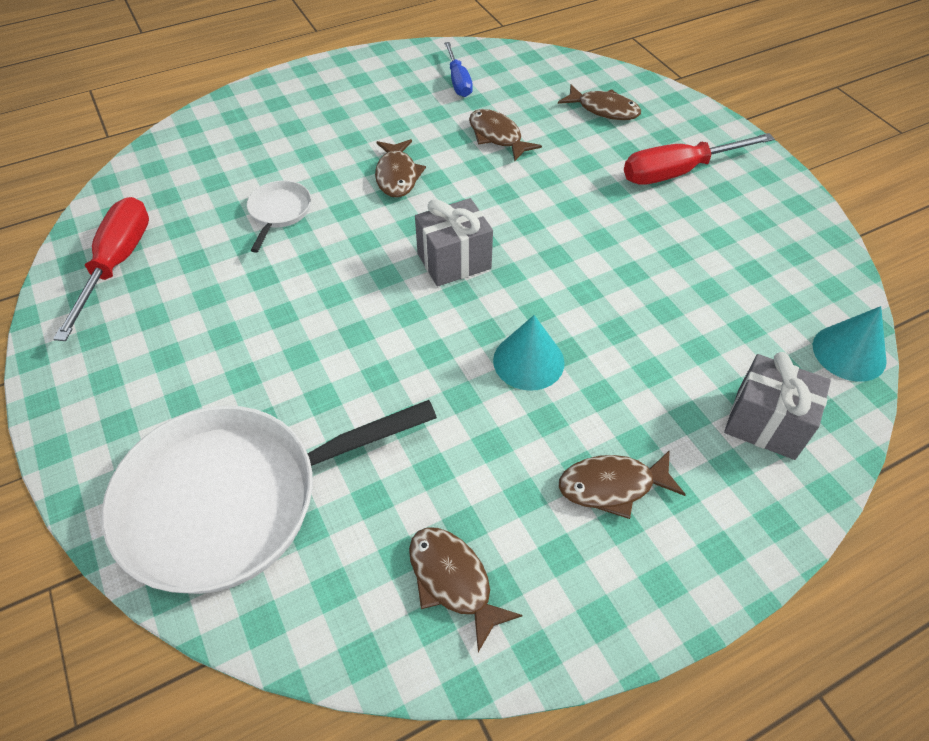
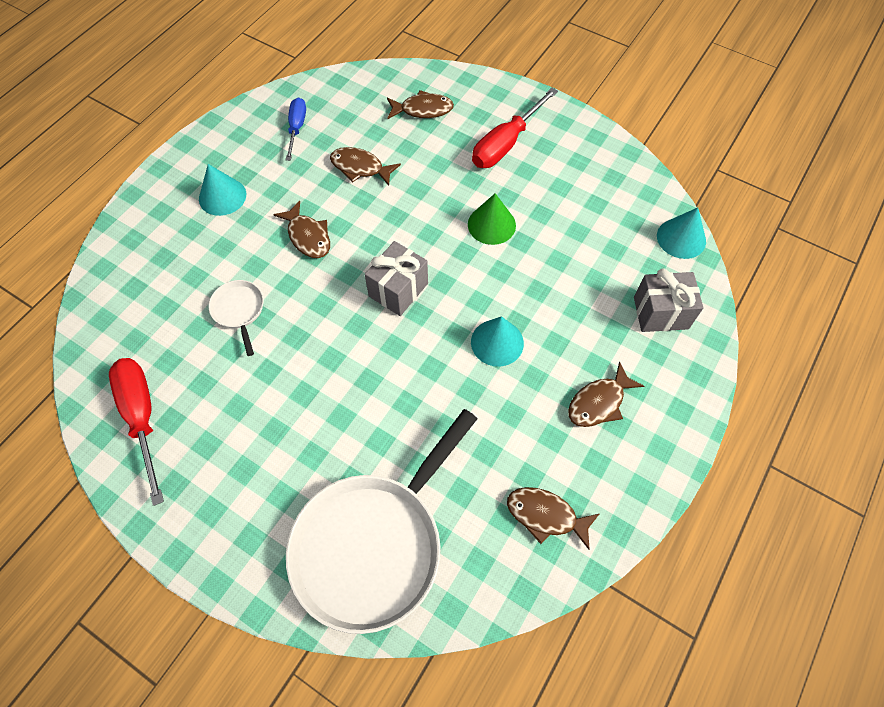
camera: 30 degrees left, 10 degrees up
(342, 111) = (222, 196): none -> turquoise cone
(458, 81) = (297, 128): blue screwdriver -> blue screwdriver turned 135 degrees counterclockwise
(606, 242) = (491, 224): none -> green cone

